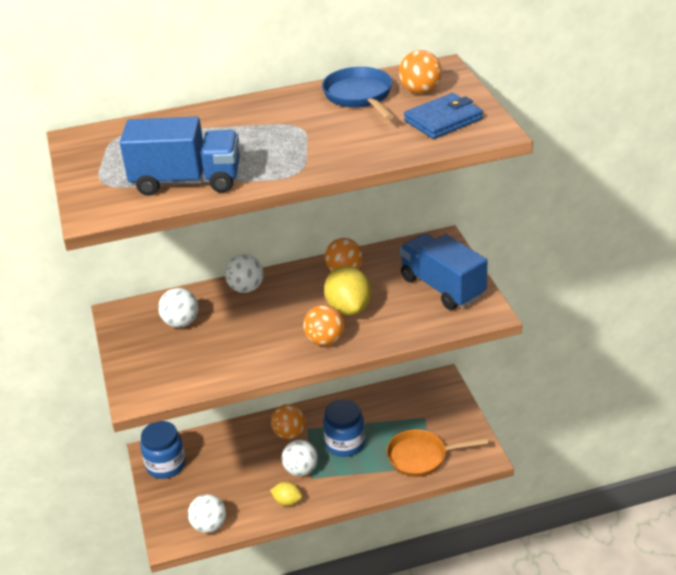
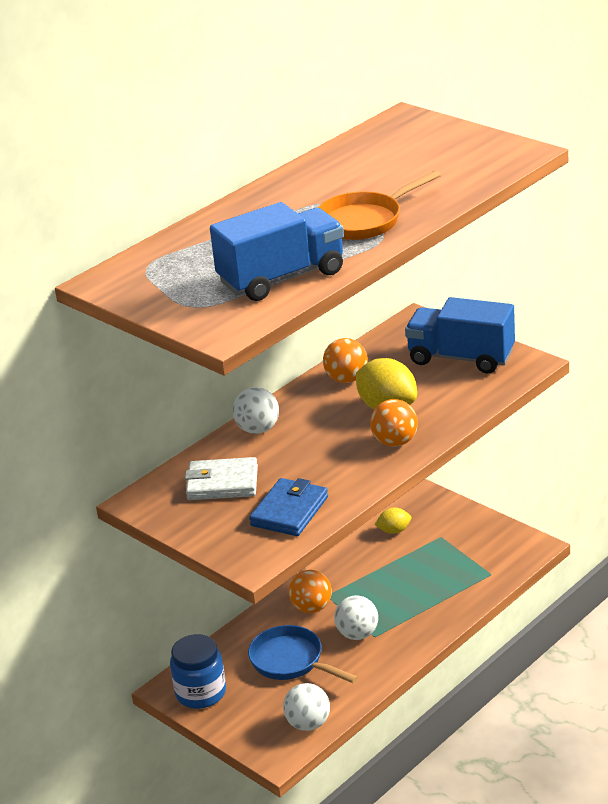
camera: 30 degrees left, 5 degrees down
(181, 323) = (222, 483): white ball -> white wallet
(287, 501) = (371, 667): yellow lemon -> yellow lemon (394, 531)
(345, 443) = (381, 592): blue jar -> none
(360, 96) = (356, 161): blue pan -> blue pan (291, 661)
(420, 91) = (410, 140): orange ball -> none
(421, 457) = (471, 571): orange pan -> orange pan (365, 221)
(443, 120) = (465, 157): blue wallet -> blue wallet (289, 511)

